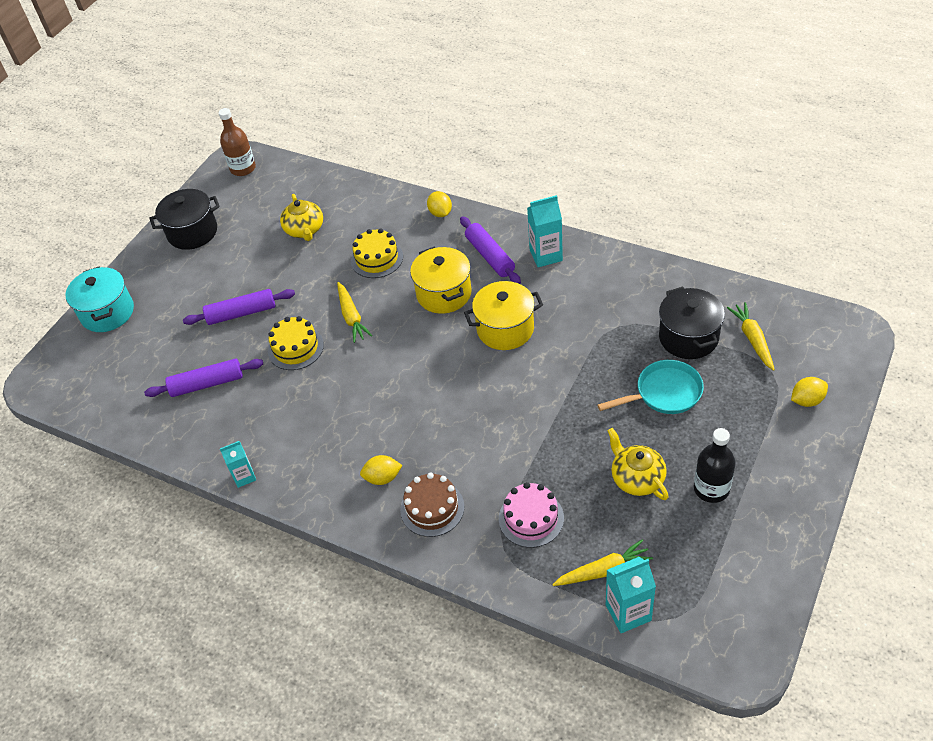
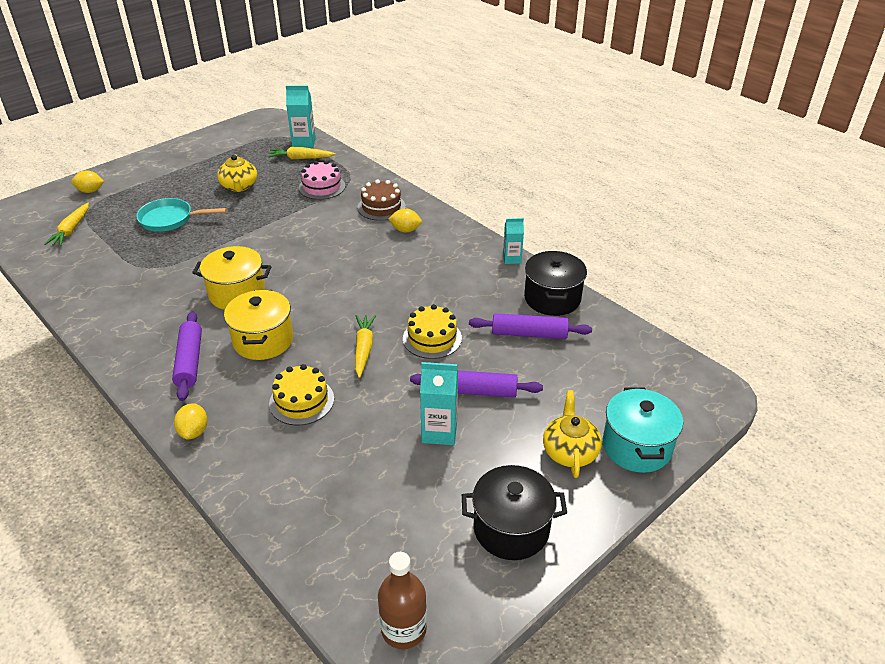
camera: 165 degrees left, 10 degrees down
(304, 230) = (362, 471): yellow teapot -> yellow teapot (570, 451)
(546, 255) = (140, 343): turquoise carton -> turquoise carton (439, 432)
(688, 337) = (111, 244): black pot -> black pot (552, 298)
(711, 489) = (202, 171): black bottle -> none

